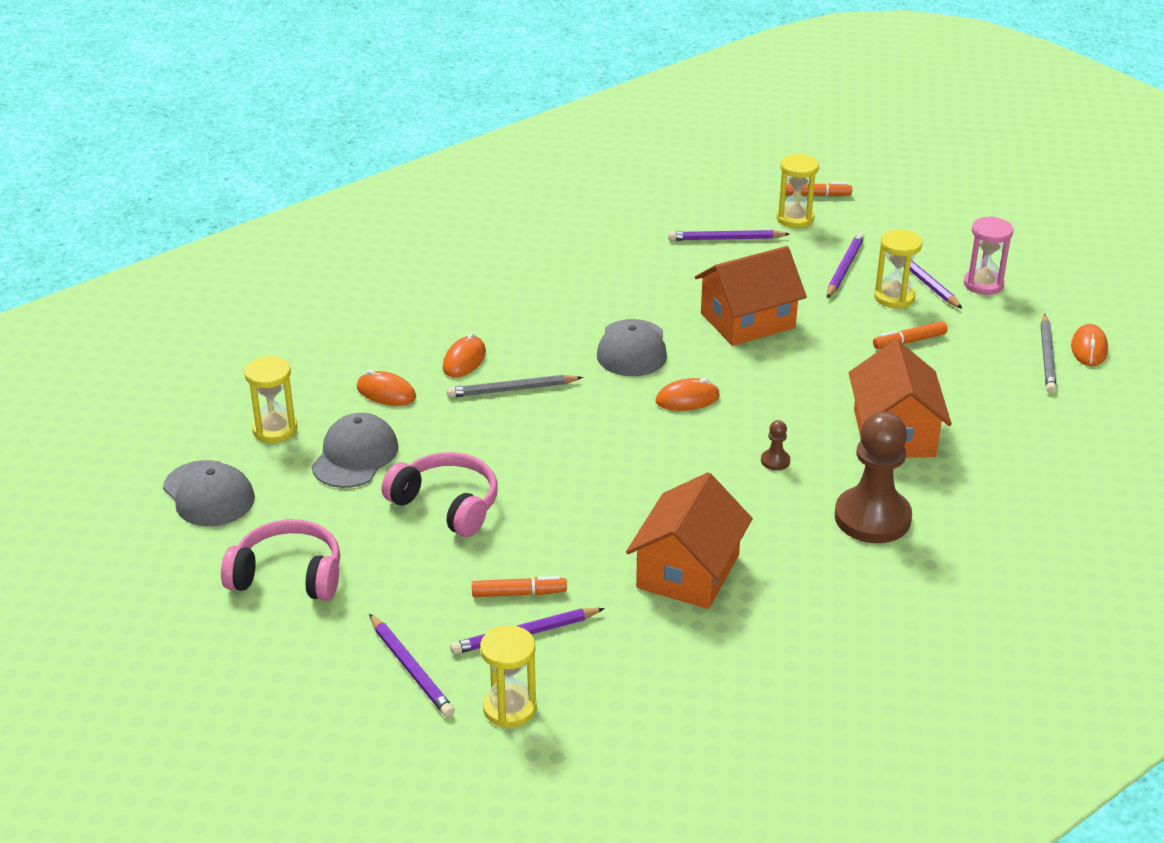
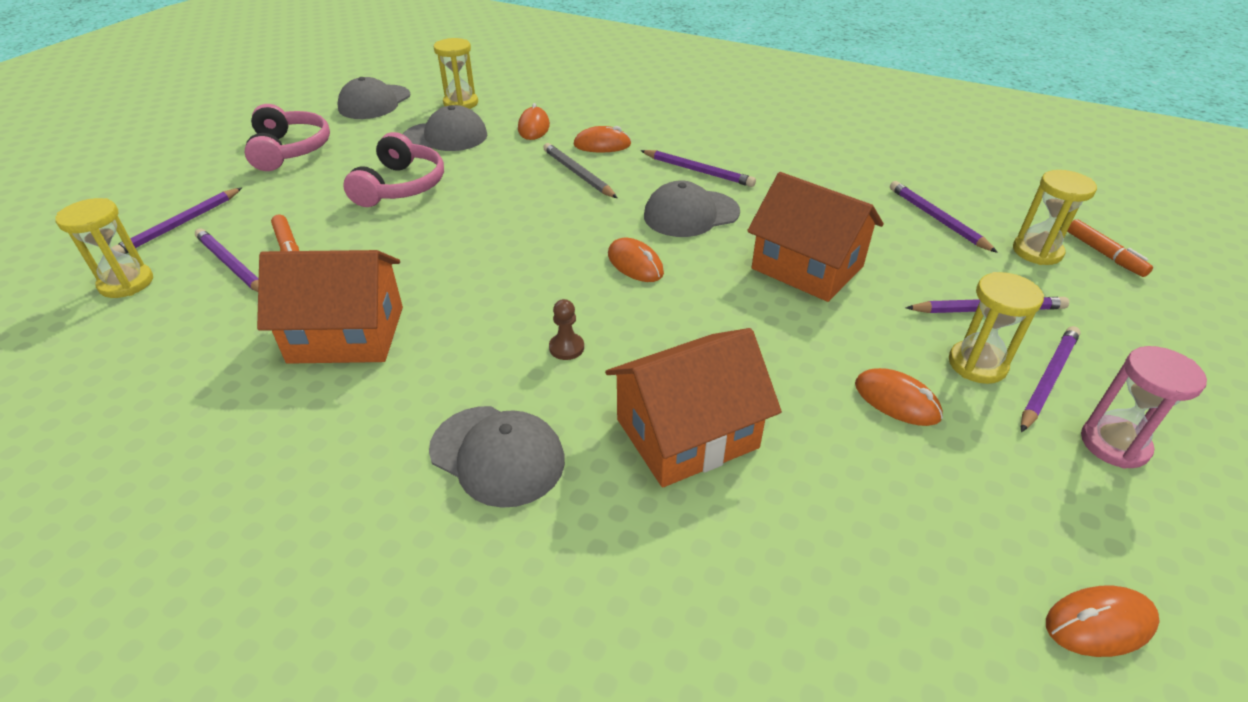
camera: 65 degrees right, 5 degrees up
(562, 322) = (698, 171): none -> purple pencil
(872, 518) = (497, 455): brown pawn -> grey cap
(909, 341) = (896, 400): orange marker -> orange mouse
(1047, 357) = (1015, 567): grey pencil -> none

